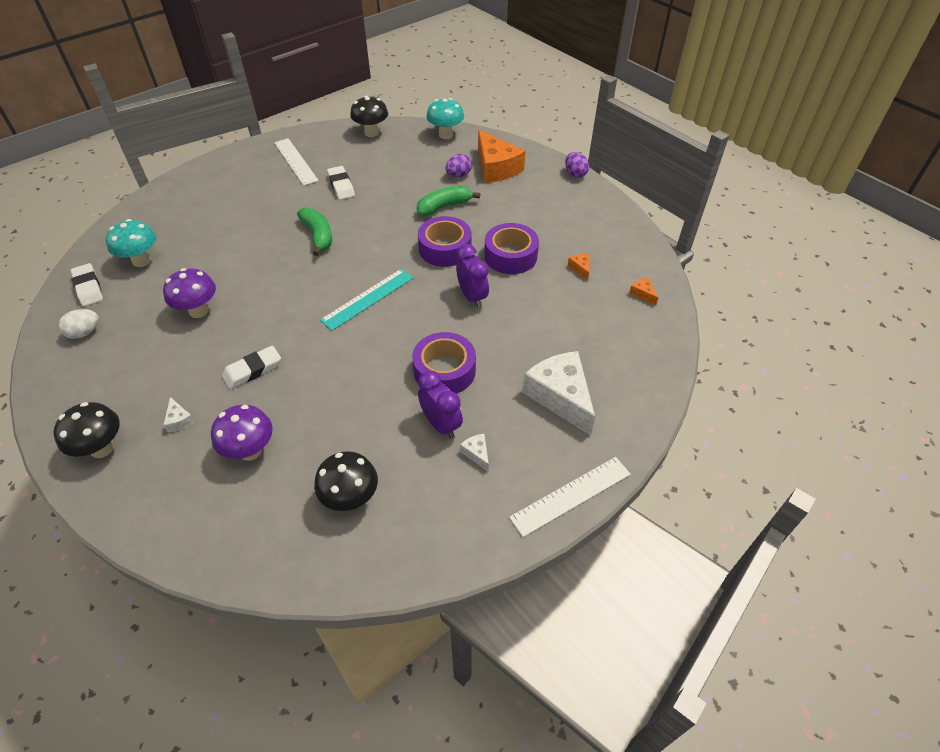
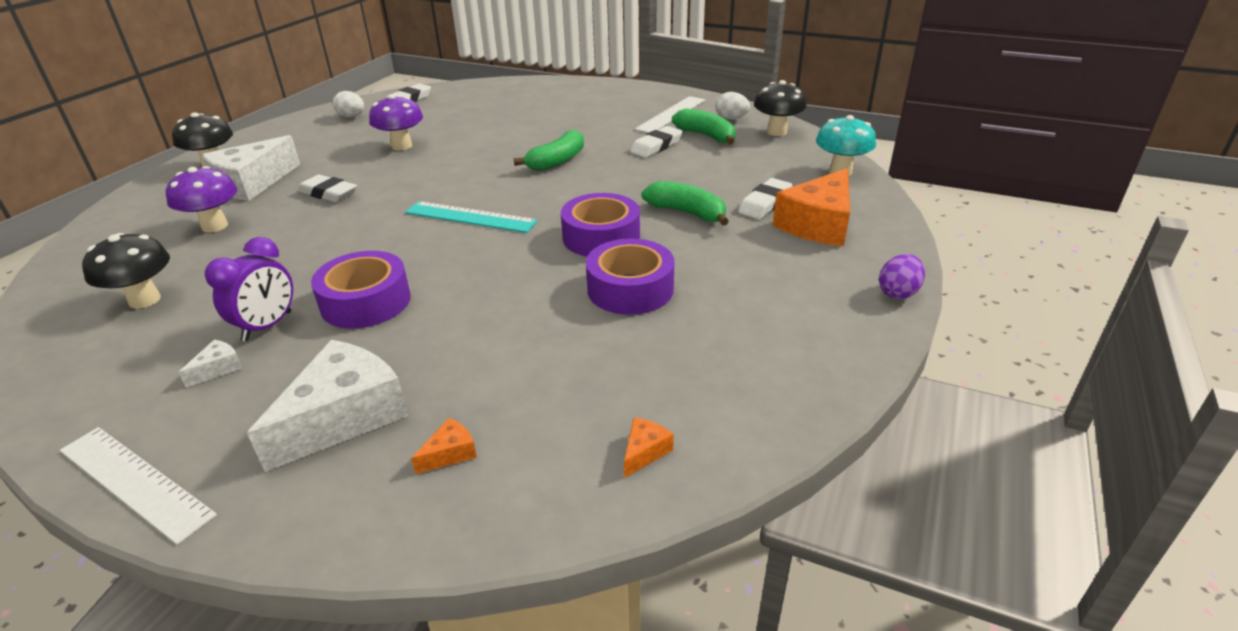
camera: 65 degrees right, 15 degrees down
(141, 261) = (456, 106): turquoise mushroom -> none
(179, 420) = (252, 183): white cheese -> white cheese, size x2.41
(331, 141) = (731, 118): none -> white egg
(347, 161) = (706, 136): none -> green banana
(458, 175) = (765, 203): purple egg -> white eraser
(472, 297) = (519, 283): purple clock -> none
(580, 268) = (656, 361): orange cheese -> orange cheese (450, 453)

